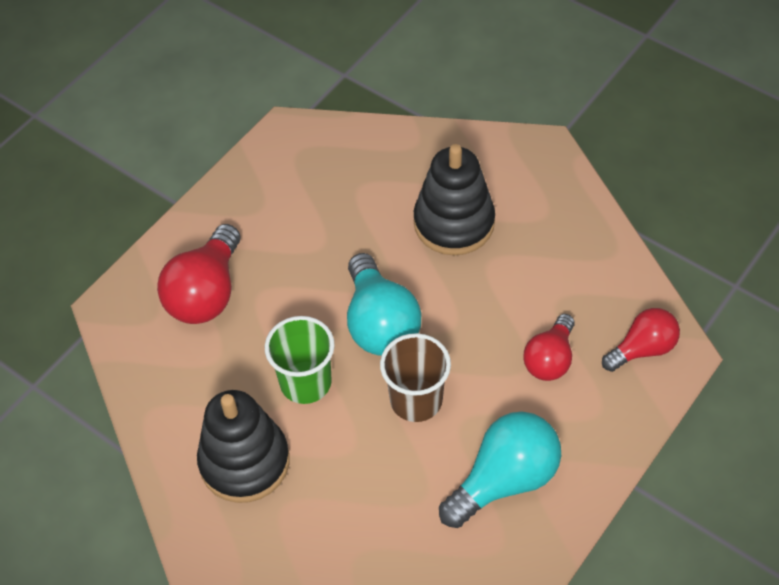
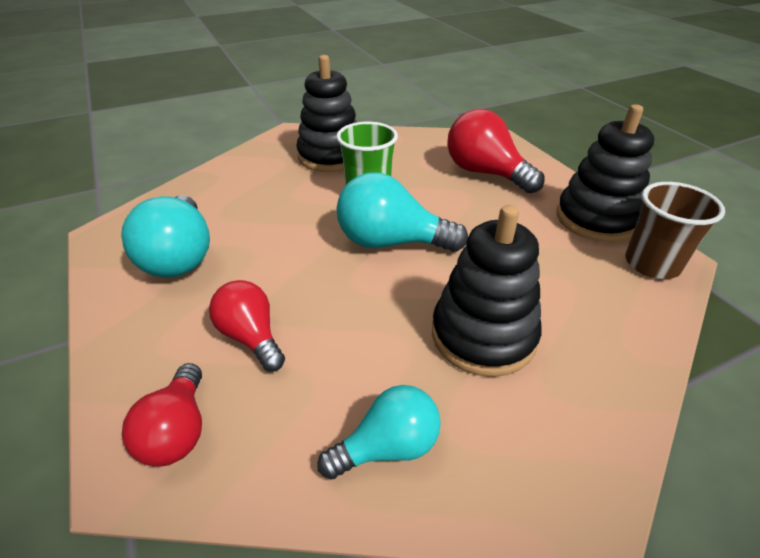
camera: 115 degrees right, 15 degrees down
(252, 186) = (596, 219): none -> black stacking toy
(416, 400) = (299, 236): brown cup -> brown cup (652, 264)
(574, 240) = (387, 447): none -> turquoise light bulb

